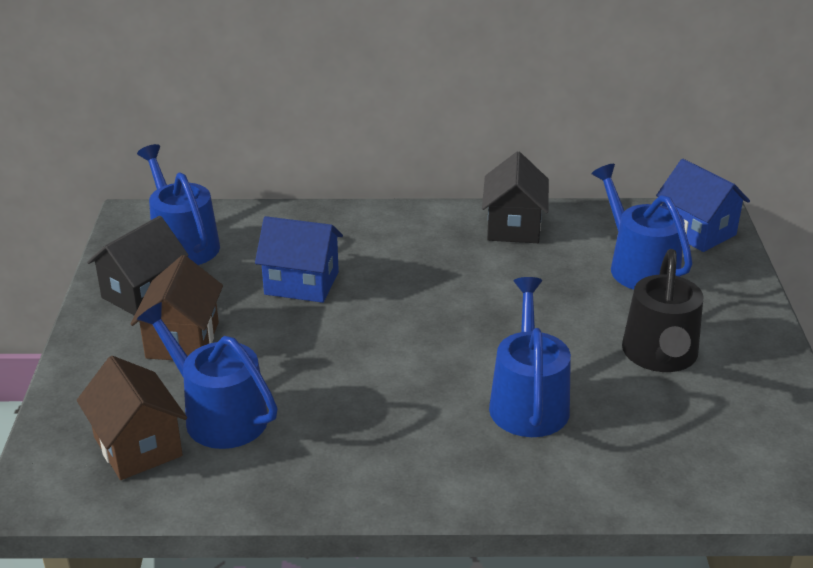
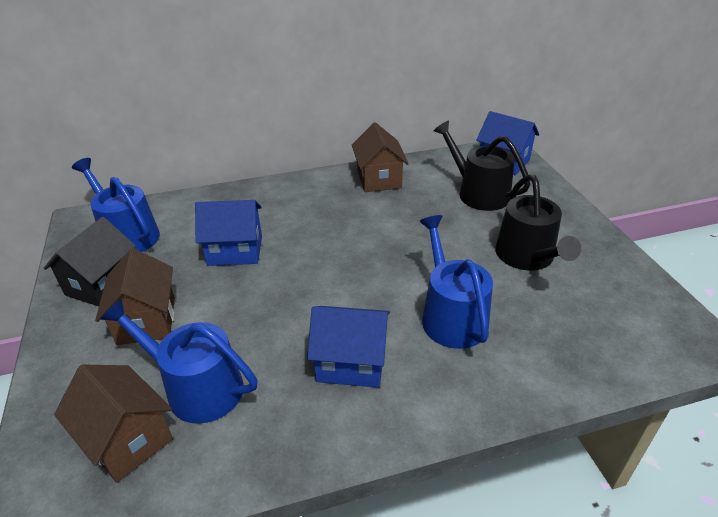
camera: 15 degrees left, 5 degrees up
(391, 425) = (351, 362): none -> blue house
(513, 226) = (379, 179): black house -> brown house
(639, 267) = (478, 193): blue watering can -> black watering can

